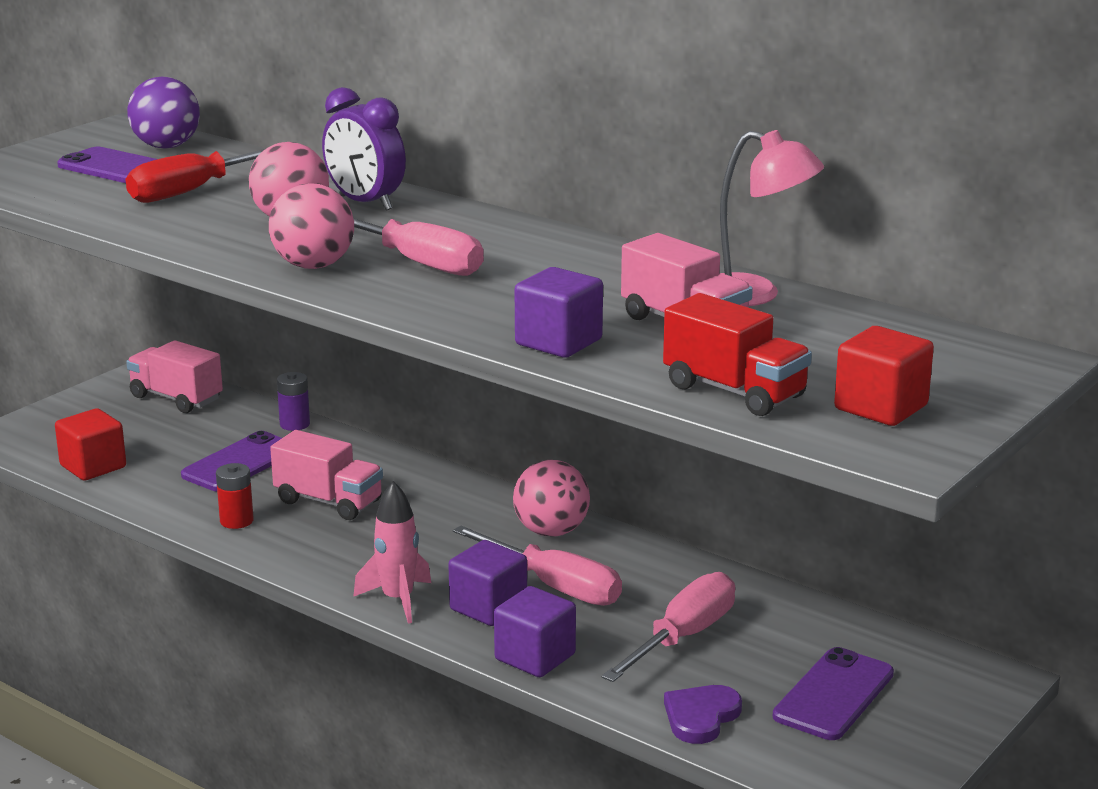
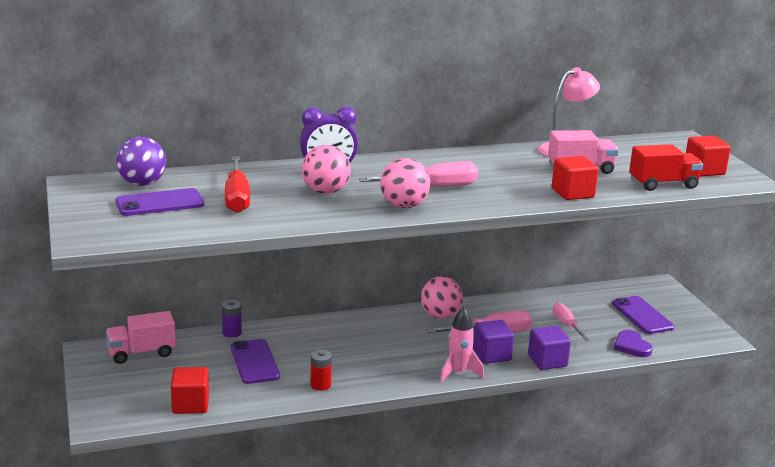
camera: 55 degrees left, 0 degrees up
(329, 502) = (335, 354): pink truck -> none
(558, 342) = (572, 193): purple cube -> red cube
(683, 637) = (566, 325): pink screwdriver -> pink screwdriver, size x0.65

